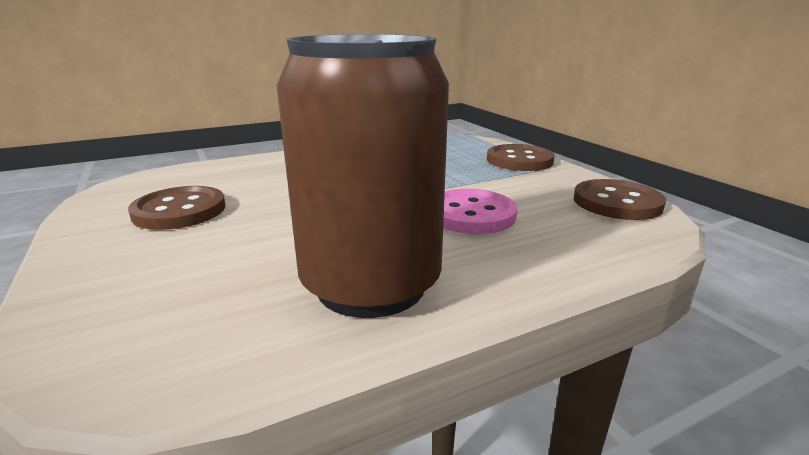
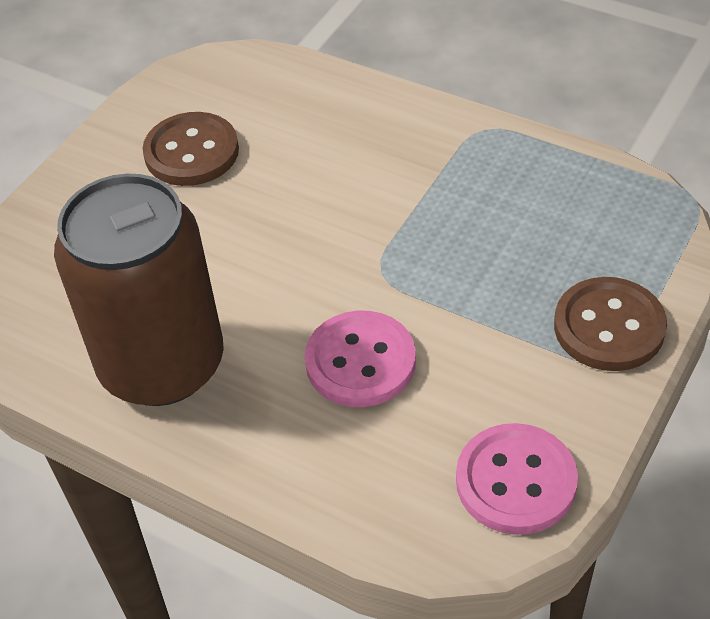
camera: 60 degrees right, 25 degrees up
(617, 202) = (516, 481): brown button -> pink button

